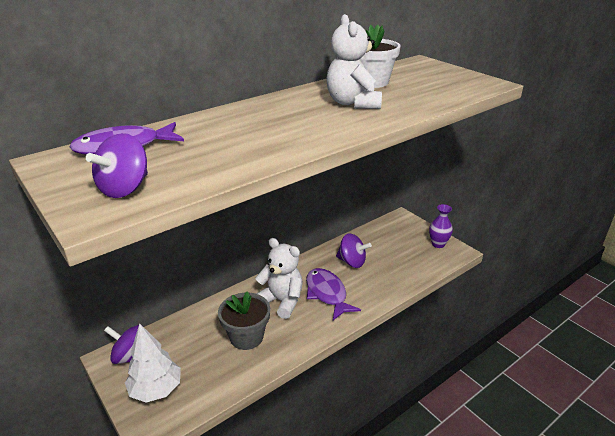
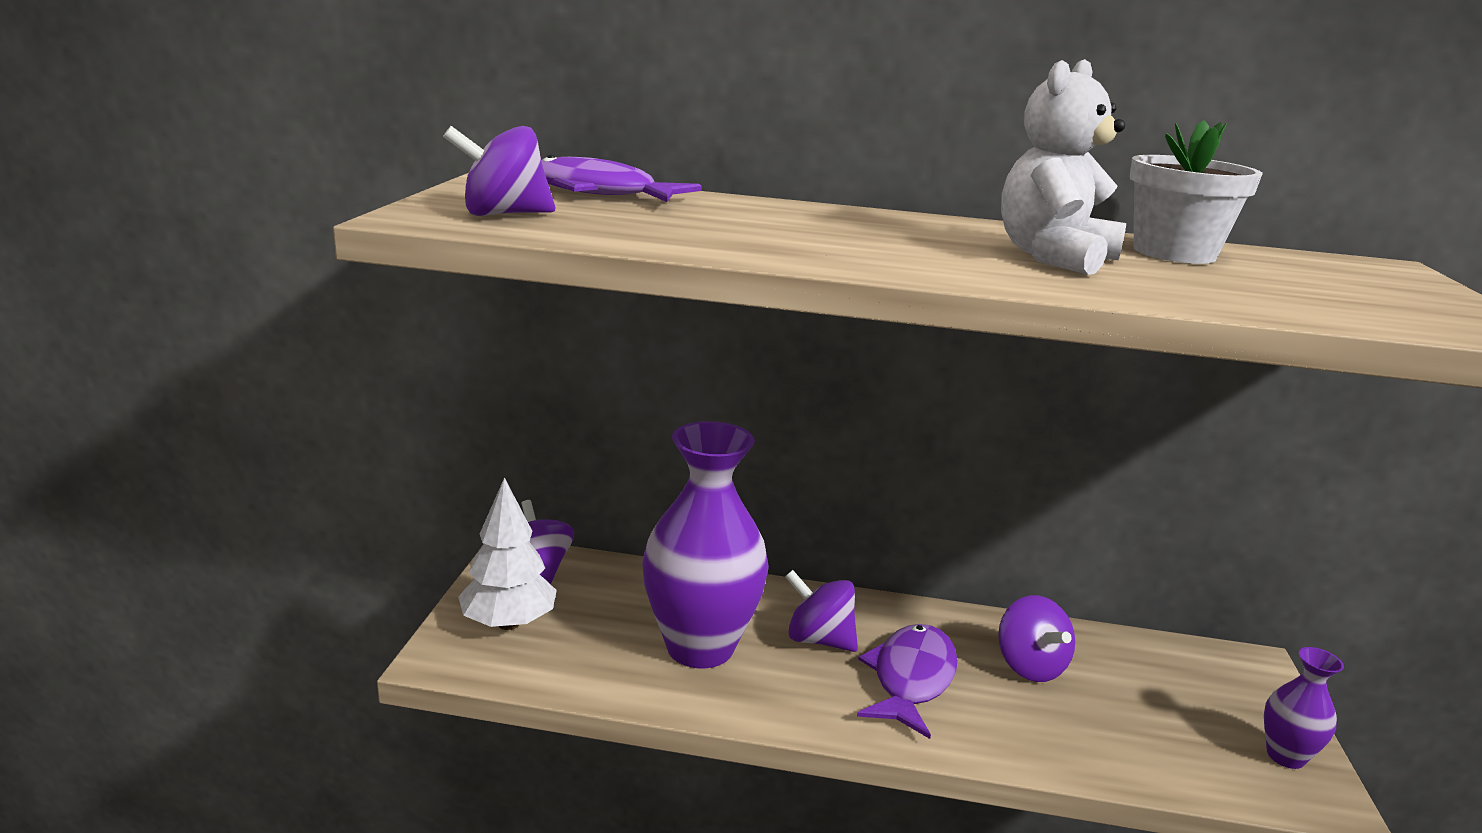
camera: 45 degrees right, 10 degrees down
(246, 337) = (700, 647): grey flower pot -> purple vase
(281, 301) = (819, 639): white teddy bear -> purple spinning top

